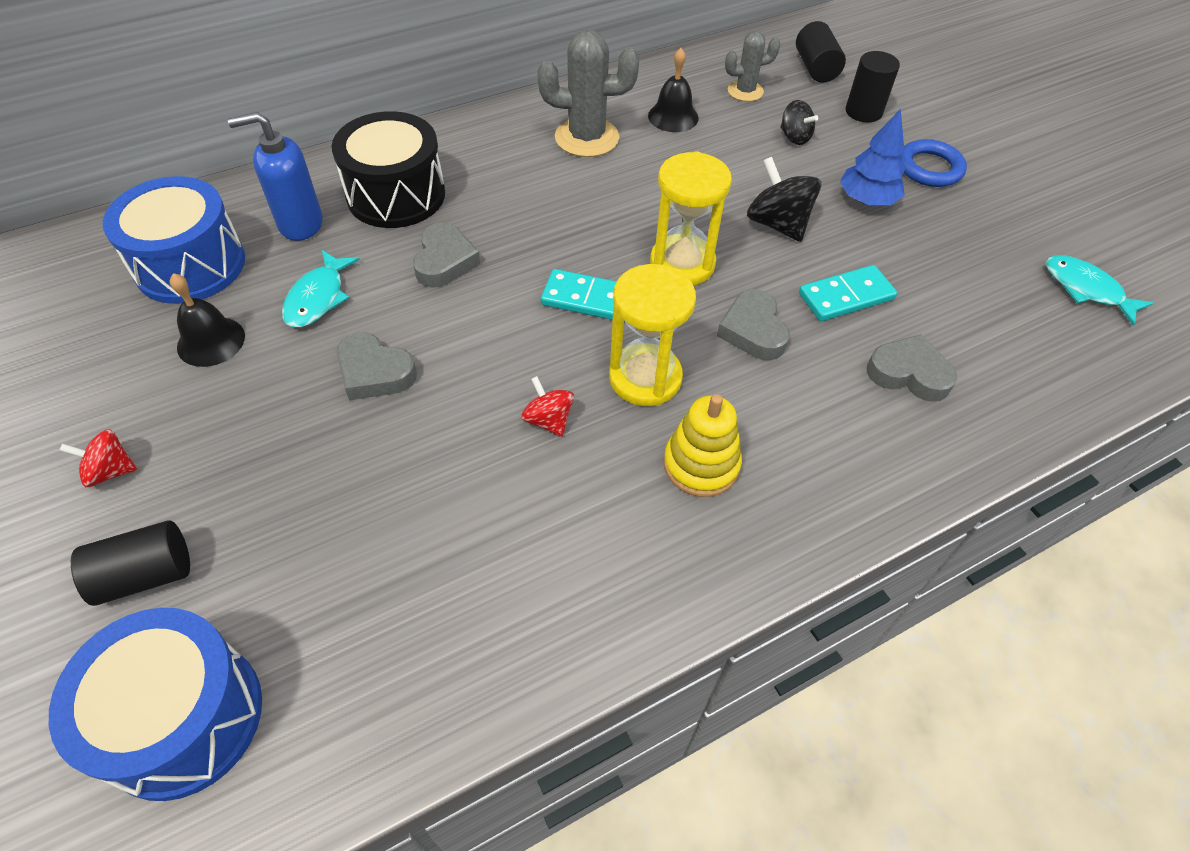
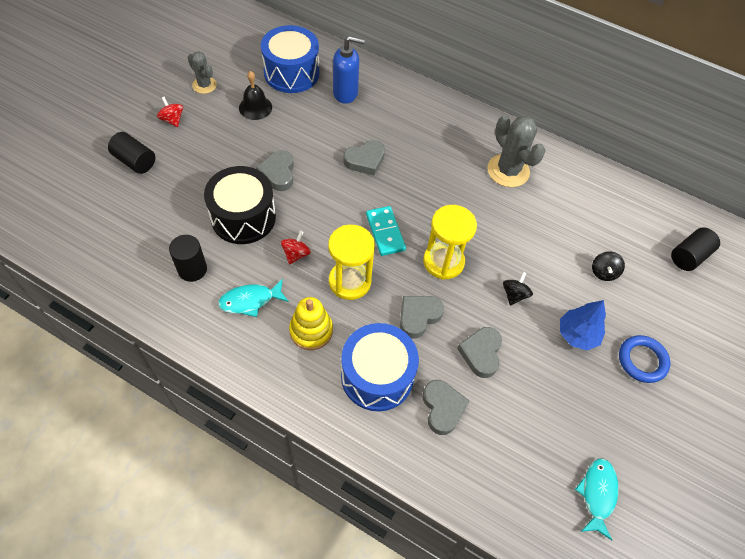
camera: 55 degrees right, 5 degrees up
(183, 718) = (86, 210): blue drum -> blue drum (377, 376)
(300, 224) = (346, 93): blue soap dispenser -> blue soap dispenser turned 135 degrees clockwise
(318, 298) = (306, 127): turquoise fish -> turquoise fish (250, 301)
(396, 195) = (394, 116): black drum -> black drum (243, 217)
(673, 116) = (565, 202): black bell -> none
(745, 91) = (625, 227): grey cactus -> grey cactus (204, 85)
(777, 224) = (514, 294): black spinning top -> black spinning top, size x0.61
(846, 296) = (481, 353): turquoise domino -> grey heart
(863, 112) = (667, 301): black cylinder -> black cylinder (192, 269)

